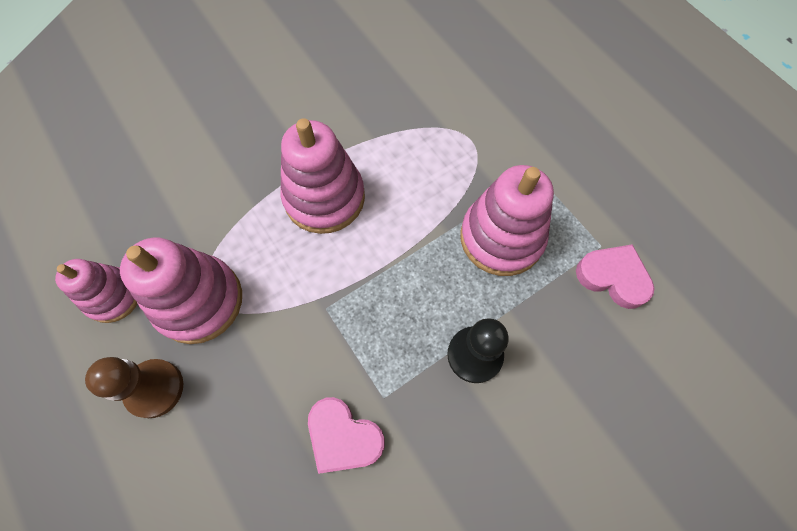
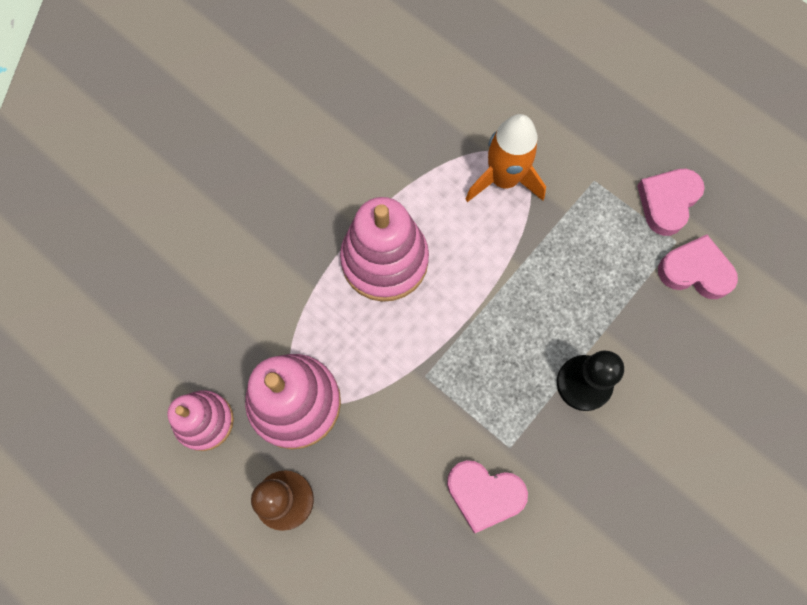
camera: 15 degrees left, 5 degrees up
(453, 155) = (503, 179): none -> orange rocket
(501, 237) = (577, 257): pink stacking toy -> none
(601, 209) = (667, 202): none -> pink heart

